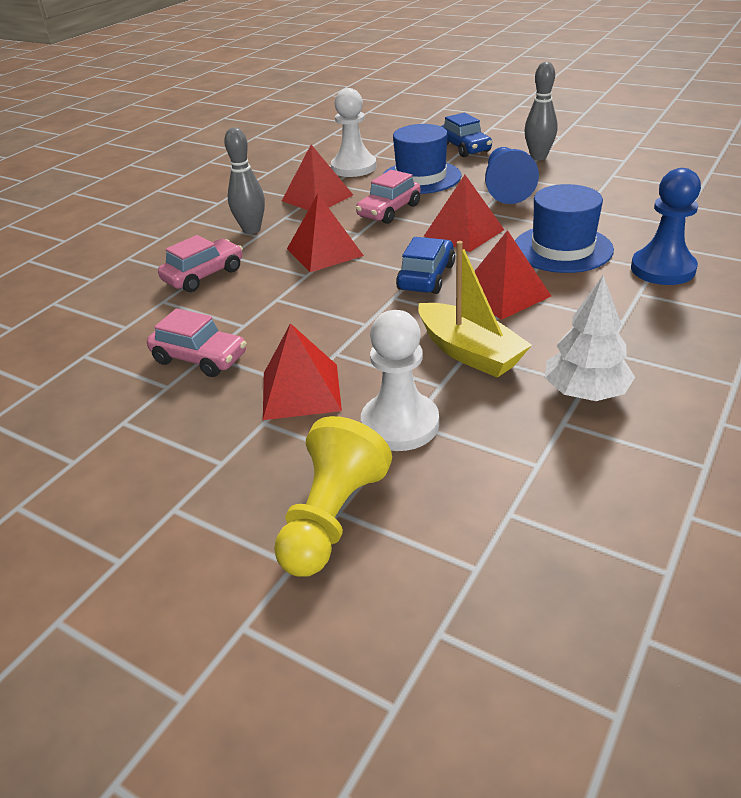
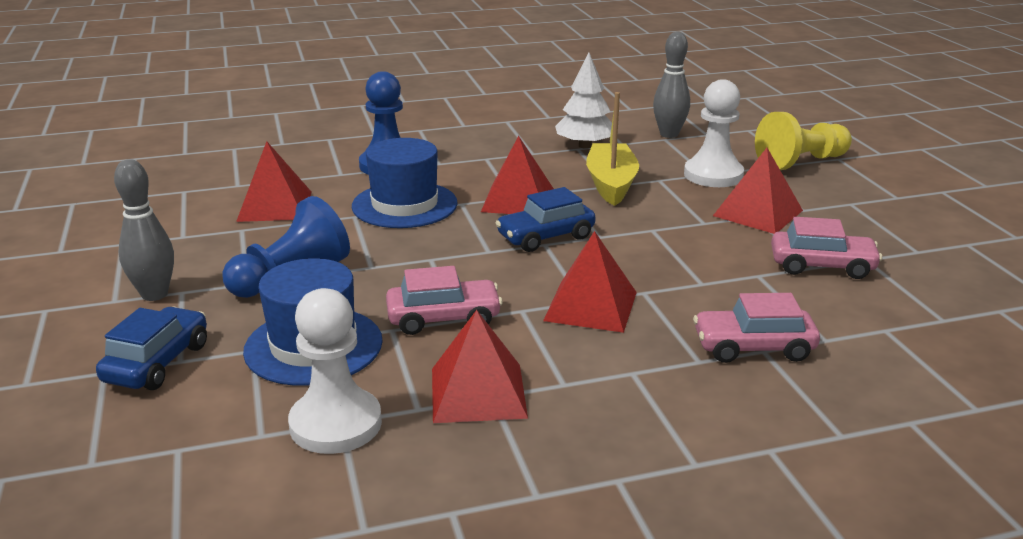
camera: 140 degrees left, 10 degrees down
(200, 358) = (822, 266): pink car -> pink car turned 120 degrees clockwise
(251, 230) = (630, 386): grey bowling pin -> grey bowling pin (669, 134)
(463, 232) = (436, 255): red pyramid -> red pyramid (275, 206)

